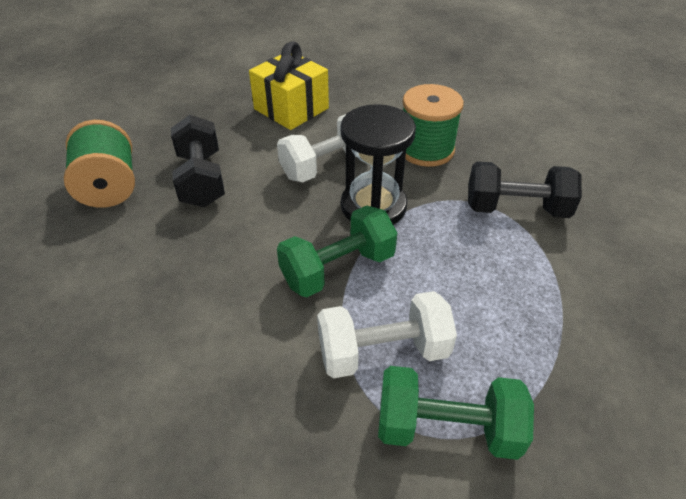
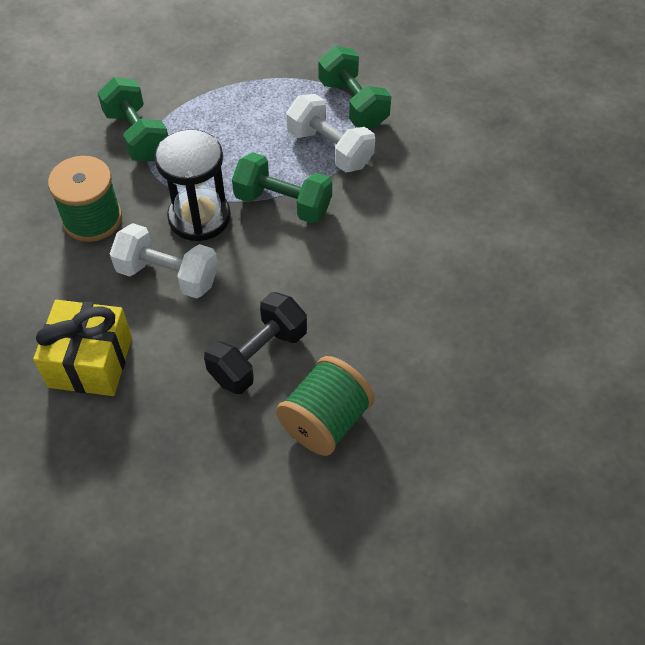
camera: 125 degrees left, 10 degrees up
(516, 209) = (137, 135): black dumbbell -> green dumbbell

